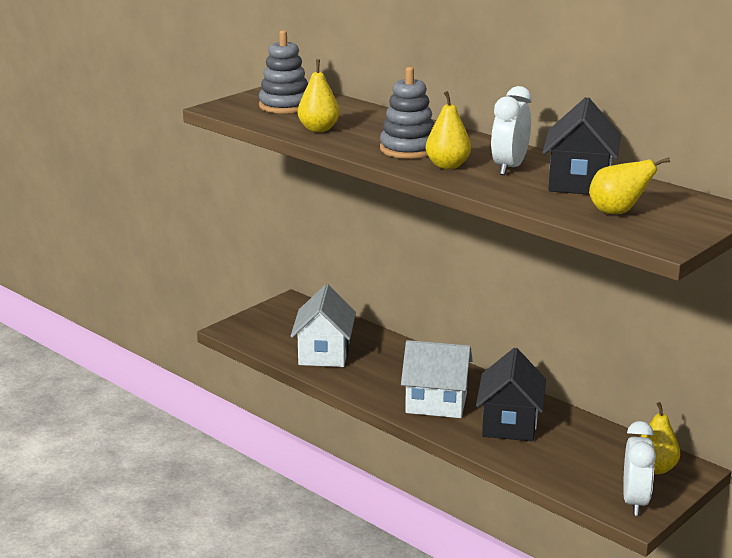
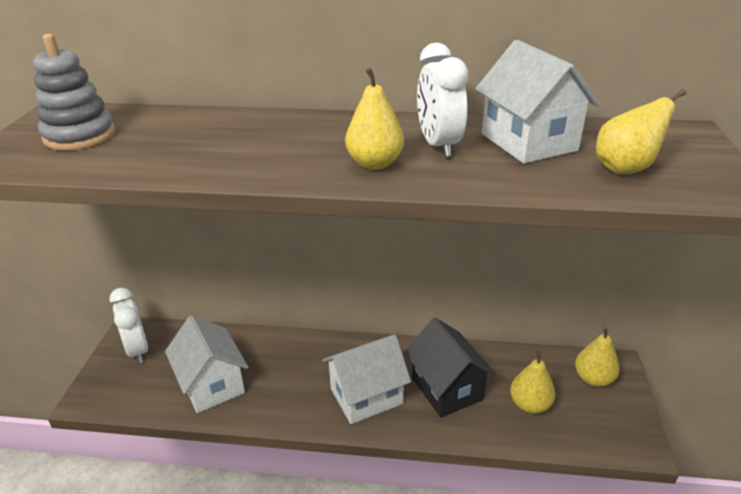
camera: 35 degrees left, 10 degrees up
(318, 129) = (159, 157): yellow pear -> yellow pear (530, 404)
(408, 149) = (301, 154): grey stacking toy -> none
(579, 182) = (528, 142): black house -> white house
(635, 502) = (621, 427): white clock -> white clock (138, 350)

